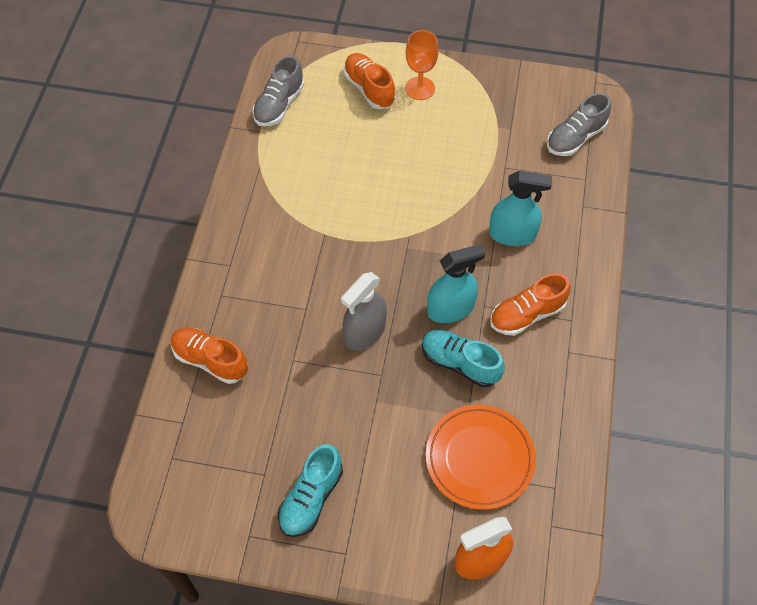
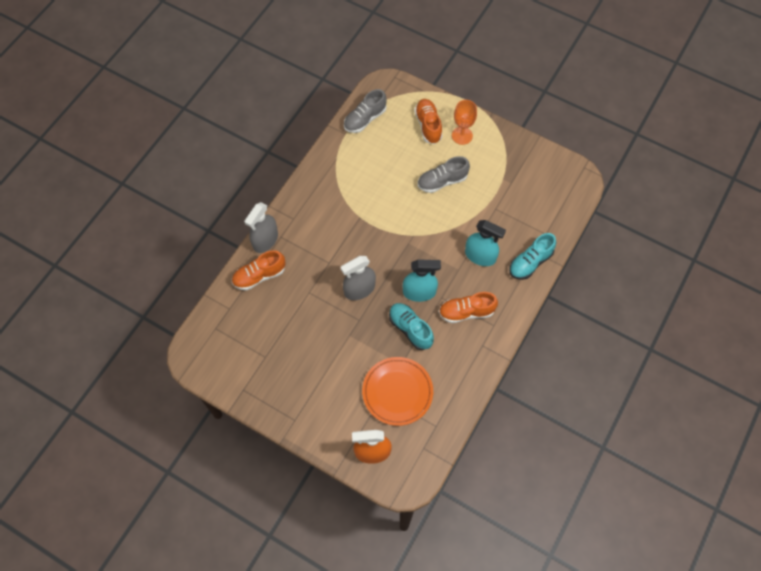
camera: 20 degrees right, 5 degrees up
(200, 307) = (265, 240): none -> grey spray bottle
(210, 360) = (259, 276): orange shoe -> orange shoe turned 75 degrees counterclockwise
(311, 498) = (287, 380): turquoise shoe -> turquoise shoe (530, 262)
(575, 138) = (552, 203): grey shoe -> grey shoe (442, 181)

